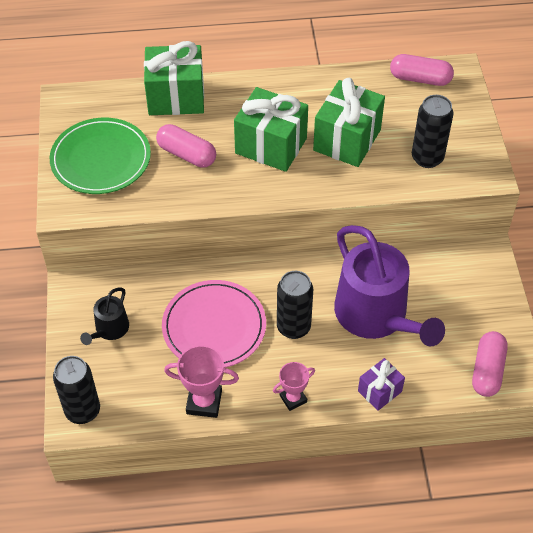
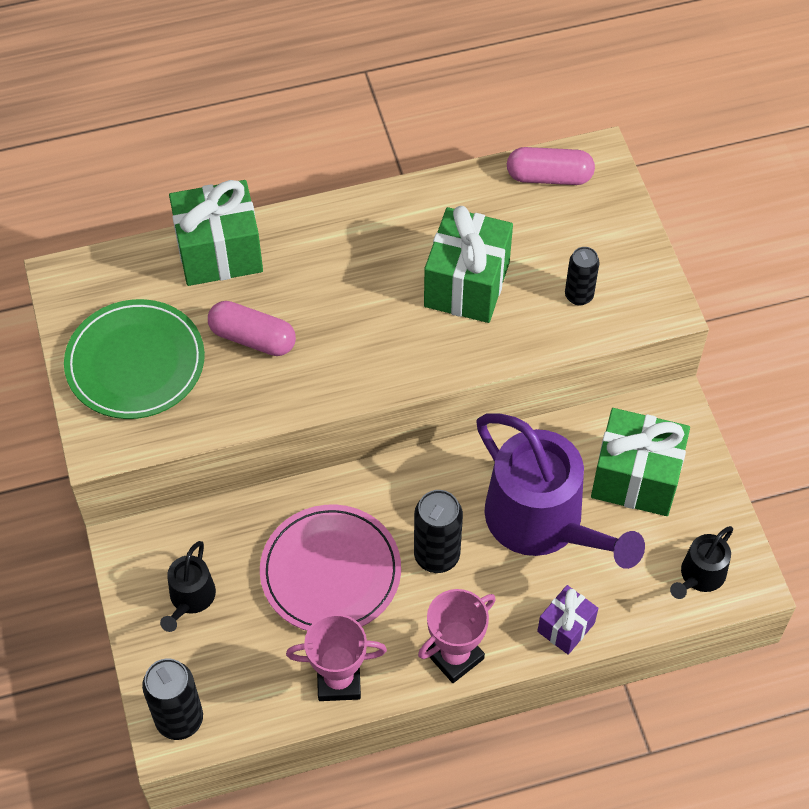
camera: 10 degrees left, 5 degrees up
(271, 146) = (365, 308): green gift -> green gift (636, 478)
(293, 398) = (455, 656): pink trophy -> pink trophy, size x1.52
(427, 158) = (579, 295): black can -> black can, size x0.65
(487, 370) = (700, 576): pink capsule -> black watering can

